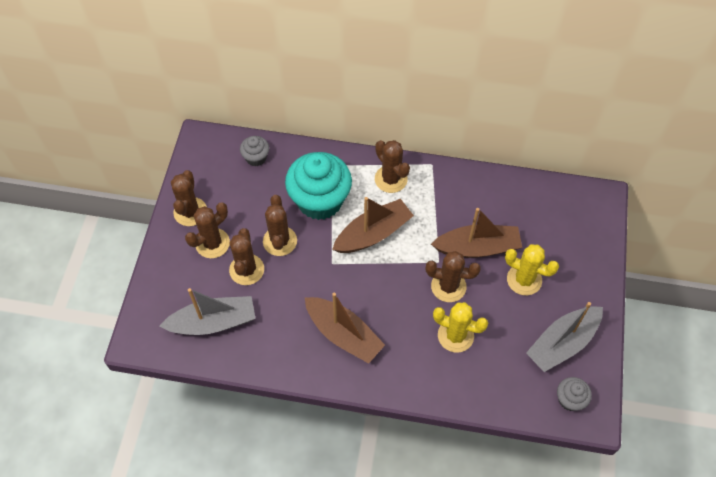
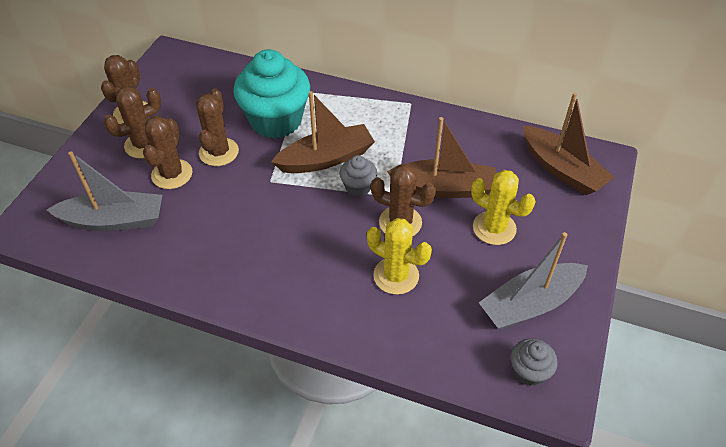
camera: 10 degrees right, 10 degrees down
(256, 158) = (220, 75): grey cupcake -> grey cupcake (358, 187)
(343, 334) = (260, 255): brown boat -> brown boat (562, 169)
(391, 179) = (361, 111): brown cactus -> none

